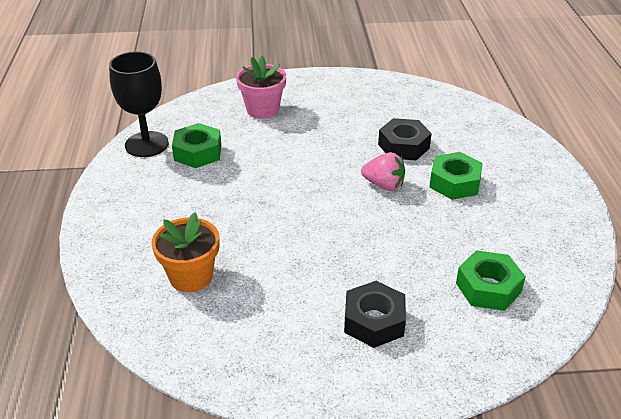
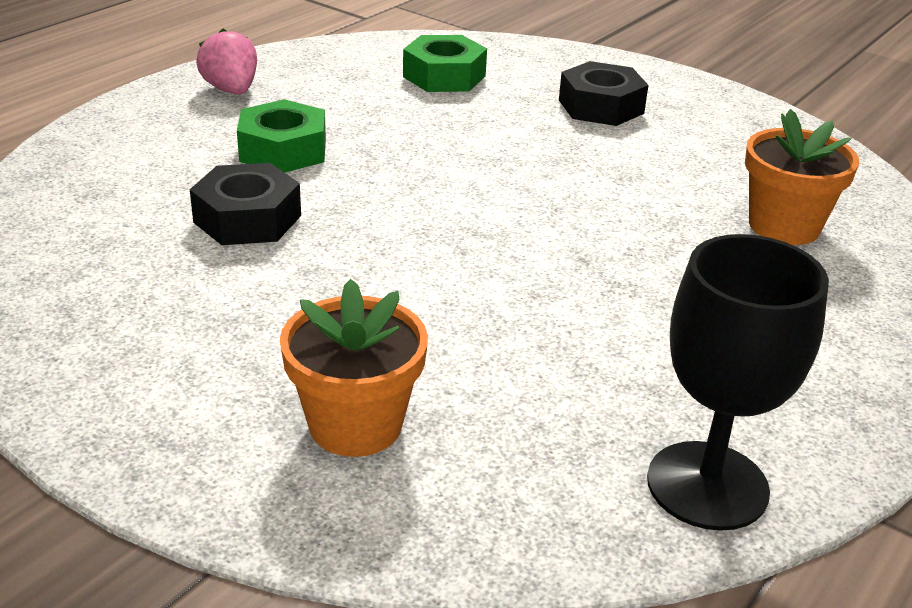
camera: 140 degrees left, 5 degrees down
(198, 152) = (608, 400): green nut -> none
(262, 109) = (355, 425): pink flower pot -> orange flower pot
(384, 185) = (376, 192): pink strawberry -> pink strawberry (231, 90)

